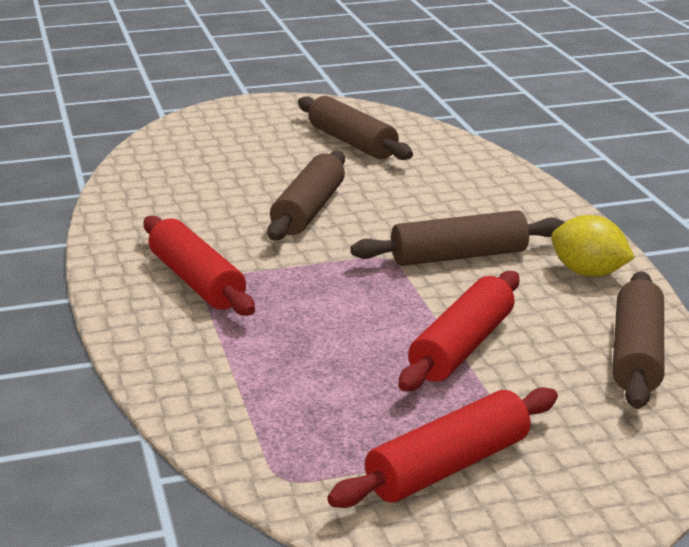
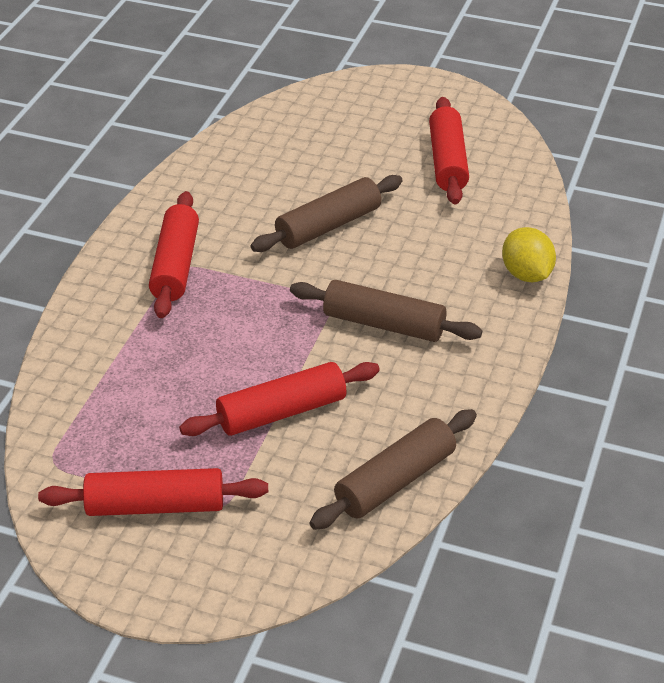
camera: 35 degrees right, 15 degrees up
(352, 142) = (447, 161): brown rolling pin -> red rolling pin
(588, 273) = (461, 387): yellow lemon -> yellow lemon (526, 274)

